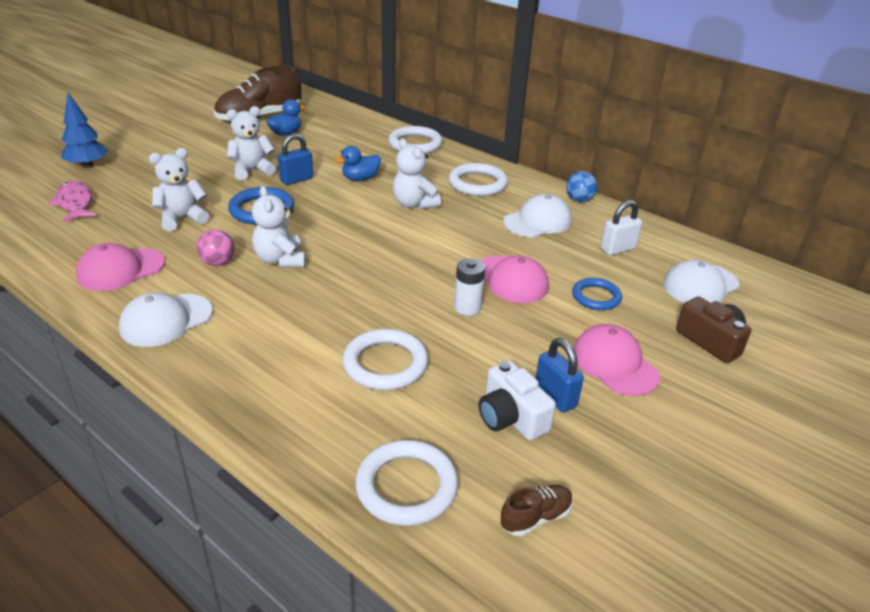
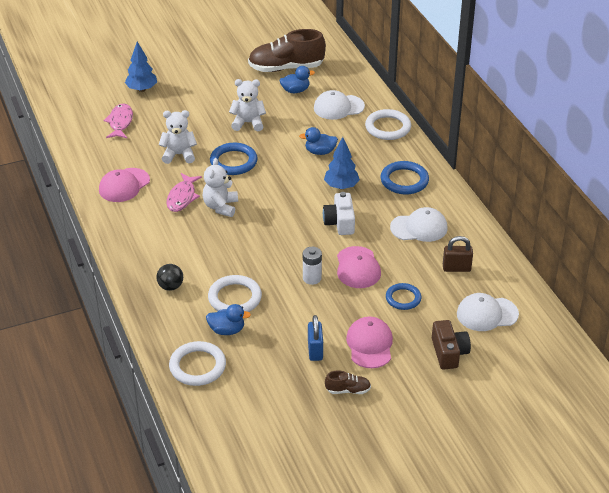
camera: 30 degrees right, 5 degrees up
(121, 269) = (124, 185): pink cap -> pink cap turned 45 degrees counterclockwise
(166, 320) = (132, 230): white cap -> white cap (338, 107)
(218, 262) = (182, 197): pink ball -> pink fish
(277, 379) = (170, 286): none -> black ball
(296, 179) = (274, 140): blue padlock -> none
(409, 413) = (227, 330): none -> blue duck
(414, 204) = (341, 186): white teddy bear -> blue tree
(477, 183) = (404, 180): white ring -> blue ring
(511, 417) = (280, 352): white camera -> white camera (340, 222)
(535, 518) = (248, 404): brown shoe -> brown shoe (348, 390)
(579, 200) = (470, 218): blue ball -> none
(618, 249) = (456, 268): white padlock -> brown padlock

